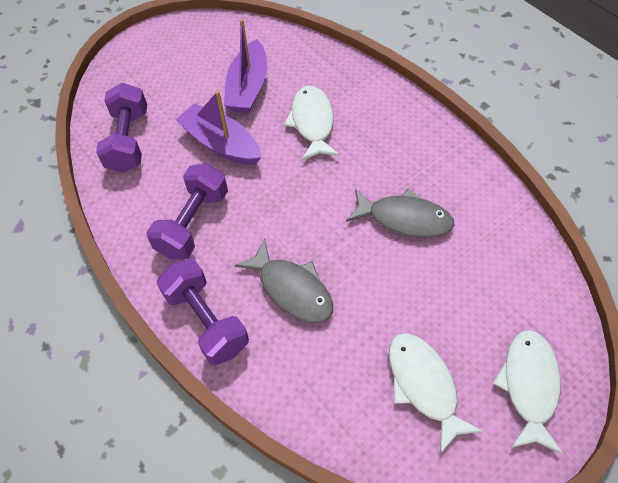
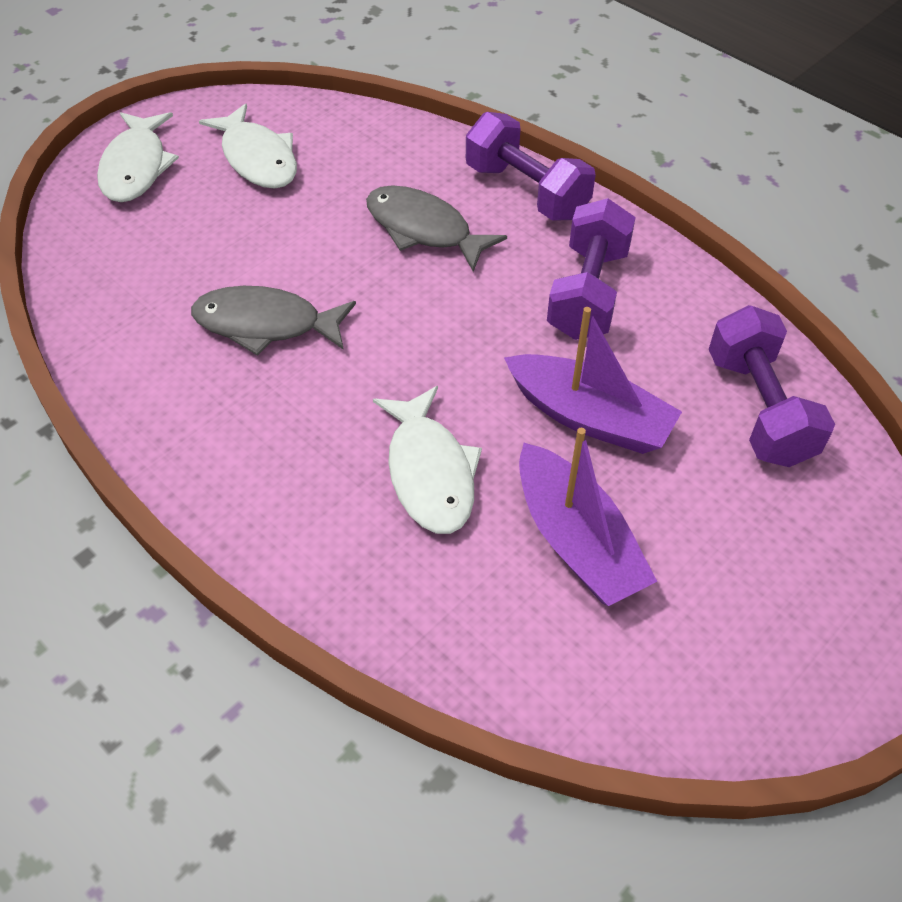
camera: 170 degrees right, 5 degrees down
(248, 87) = (576, 541): purple boat -> purple boat turned 150 degrees clockwise

